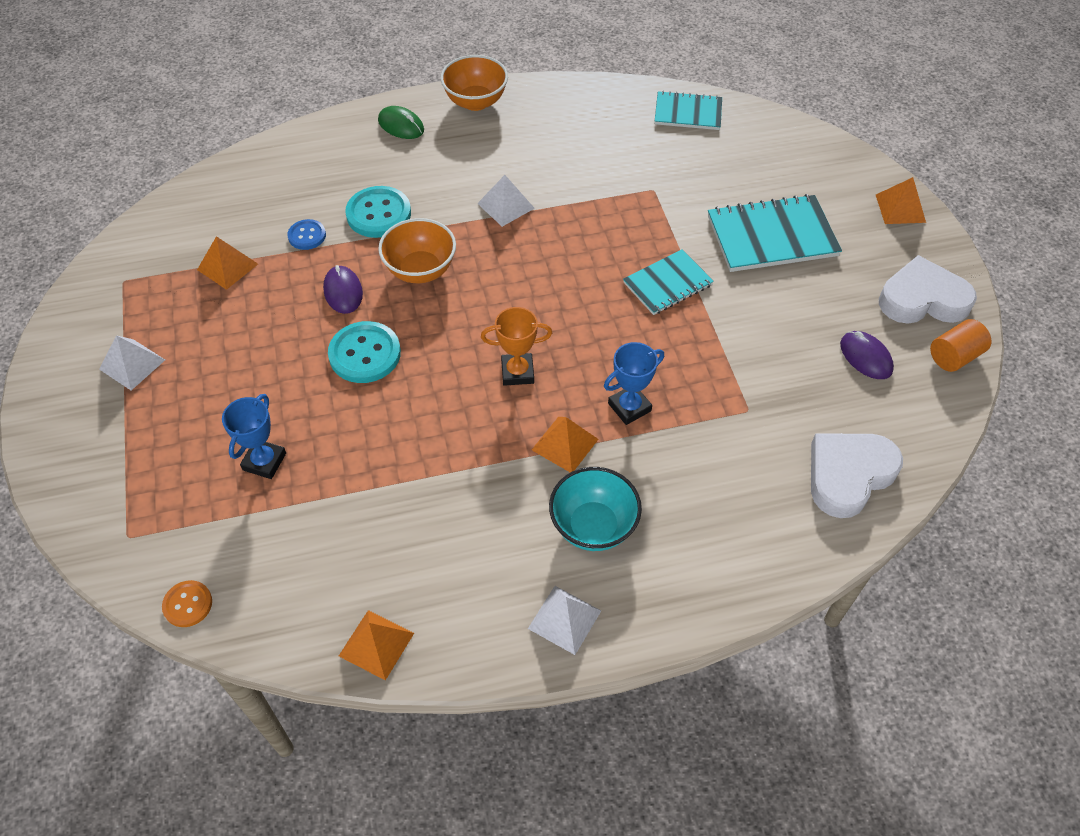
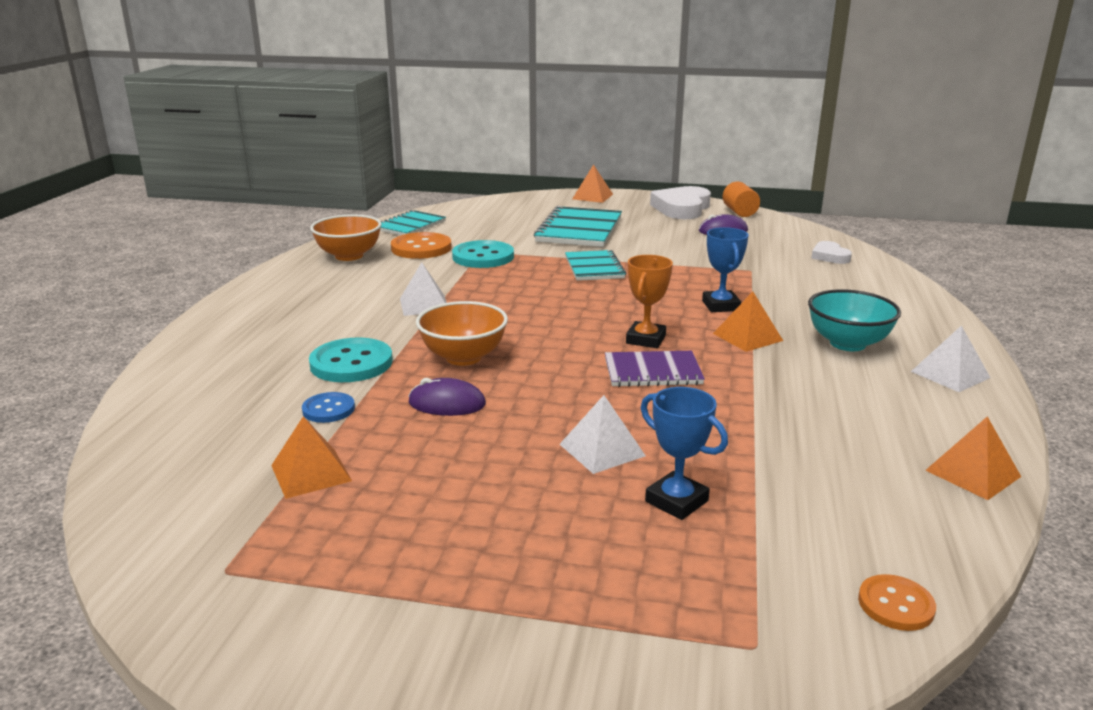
camera: 65 degrees left, 30 degrees down
(132, 364) = (411, 589): white pyramid -> white pyramid (602, 450)
(365, 354) = (555, 408): turquoise button -> turquoise button (483, 257)
(401, 125) = (233, 328): green mouse -> none
(455, 395) = (652, 372): none -> purple notebook
(475, 102) = (261, 290): orange bowl -> orange bowl (349, 256)
(633, 147) = (421, 248): none -> orange button
(848, 475) = (829, 256): white heart -> white heart, size x0.54

